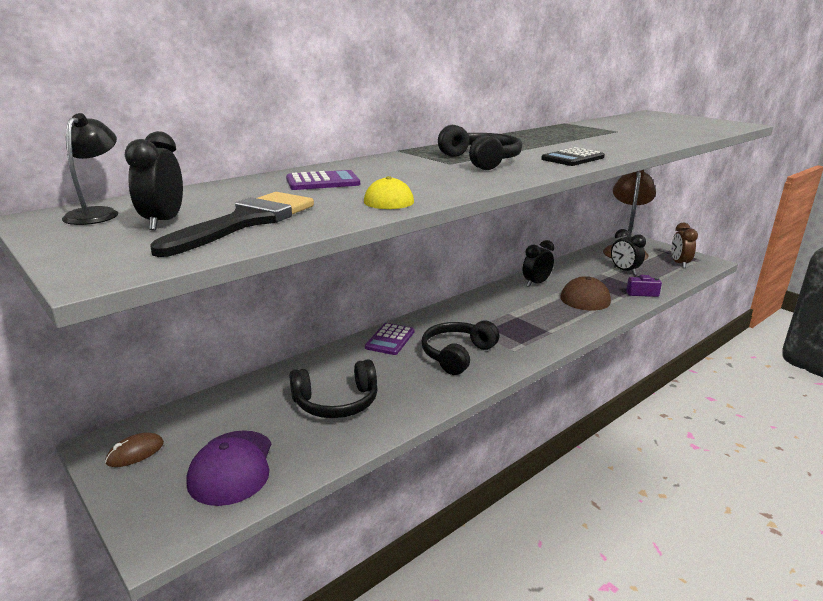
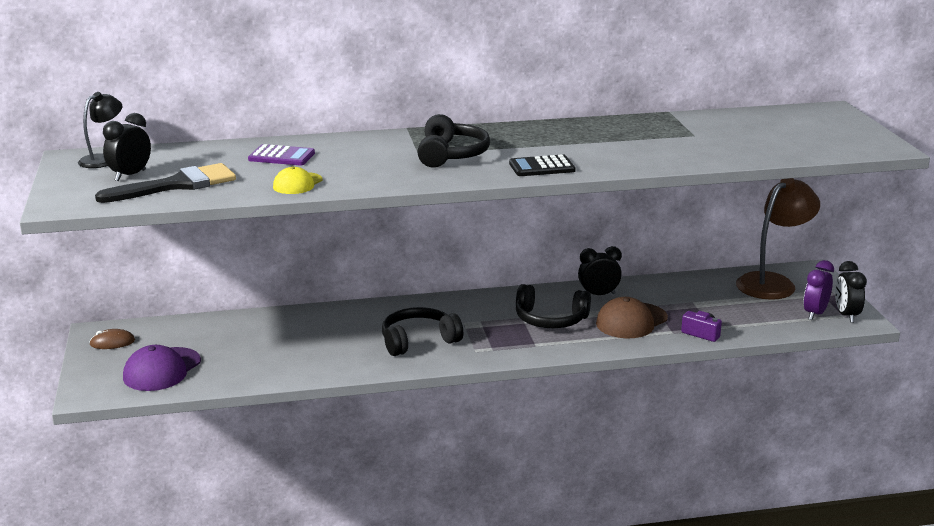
camera: 30 degrees right, 0 degrees up
(336, 402) = (275, 349): black headphones -> black headphones (550, 319)
(390, 340) = (377, 312): purple calculator -> none
(624, 271) = (726, 306): black clock -> black clock (846, 315)
(679, 264) = (815, 314): brown clock -> purple clock

